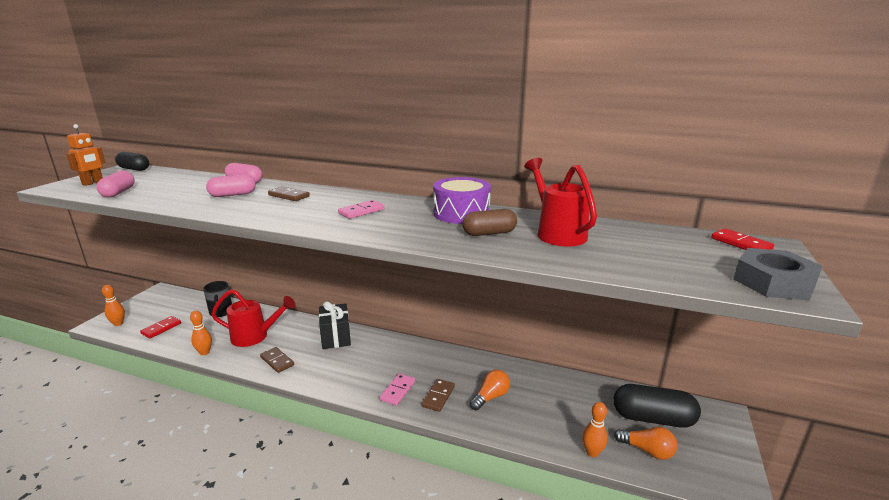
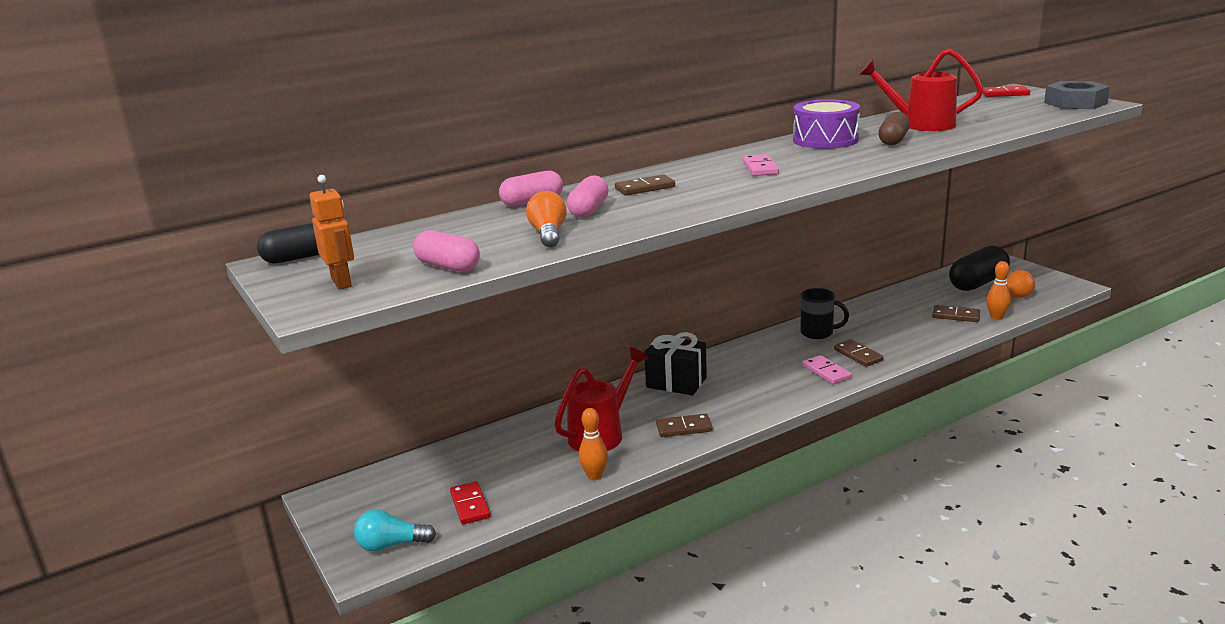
camera: 50 degrees left, 0 degrees up
(118, 323) = (391, 545): orange bowling pin -> turquoise light bulb
(221, 312) = (491, 450): black mug -> black mug (818, 333)
(490, 397) = (885, 333): orange light bulb -> orange light bulb (548, 234)
(565, 426) = (955, 316): none -> brown domino

